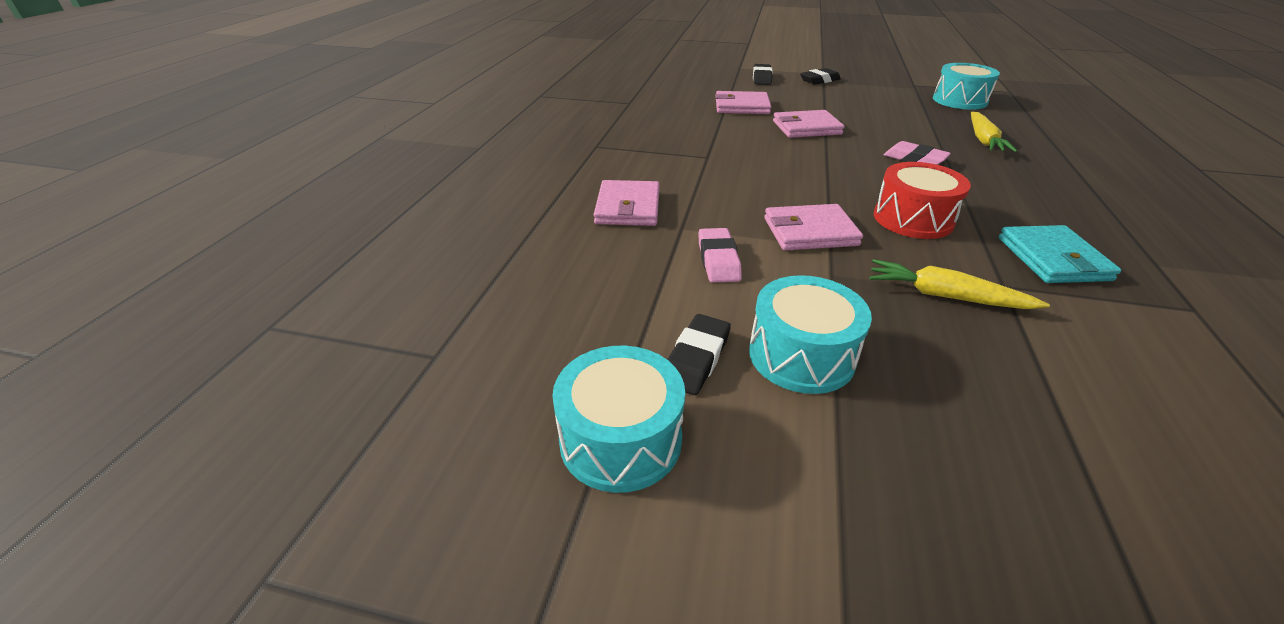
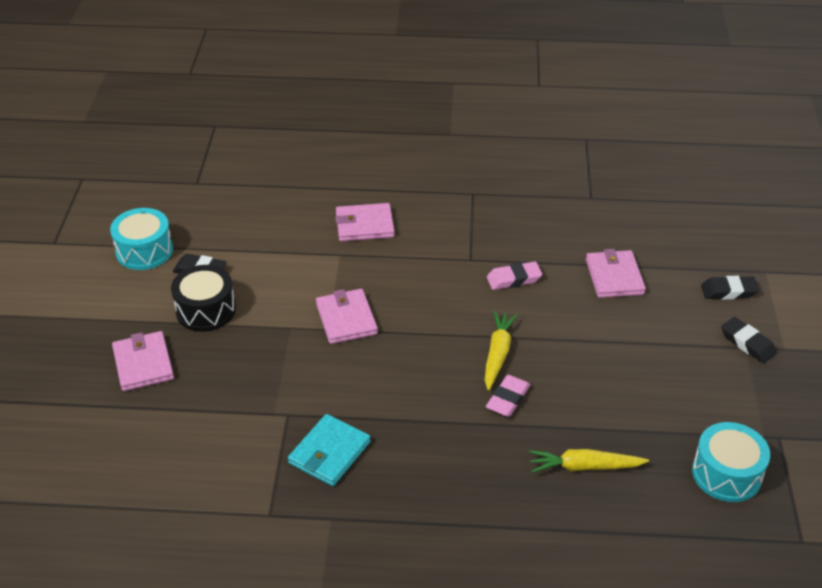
camera: 80 degrees right, 5 degrees up
(718, 260) = (299, 274): pink eraser -> pink eraser (514, 279)
(801, 355) = (206, 310): turquoise drum -> black drum
(806, 128) = (567, 325): pink wallet -> pink wallet (143, 364)
(913, 219) = (379, 380): red drum -> none
(945, 296) = (270, 381): yellow carrot -> yellow carrot (497, 354)
(1052, 258) = (329, 452): turquoise wallet -> turquoise wallet turned 45 degrees counterclockwise

